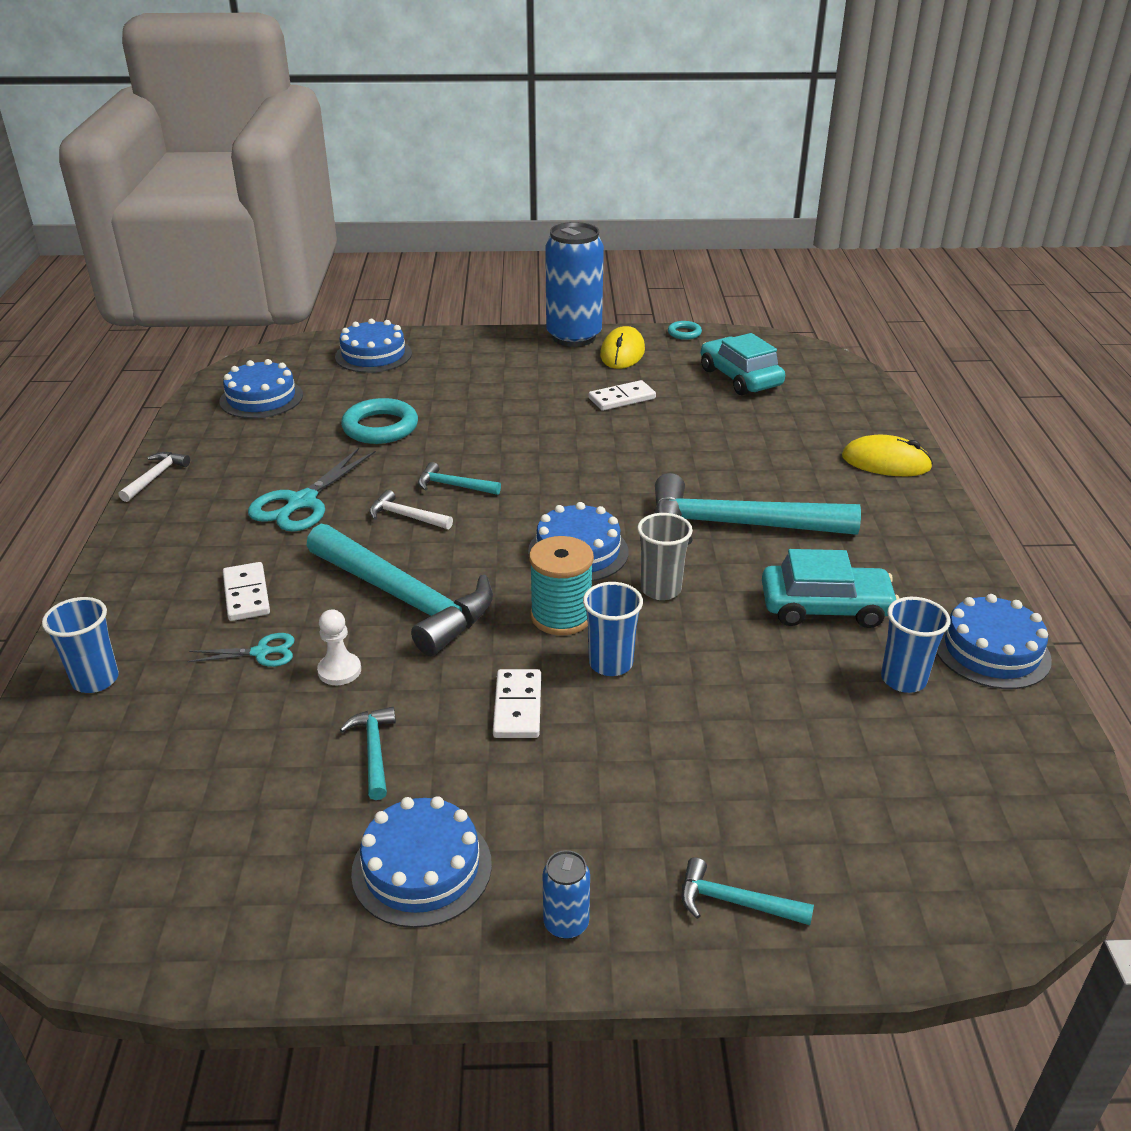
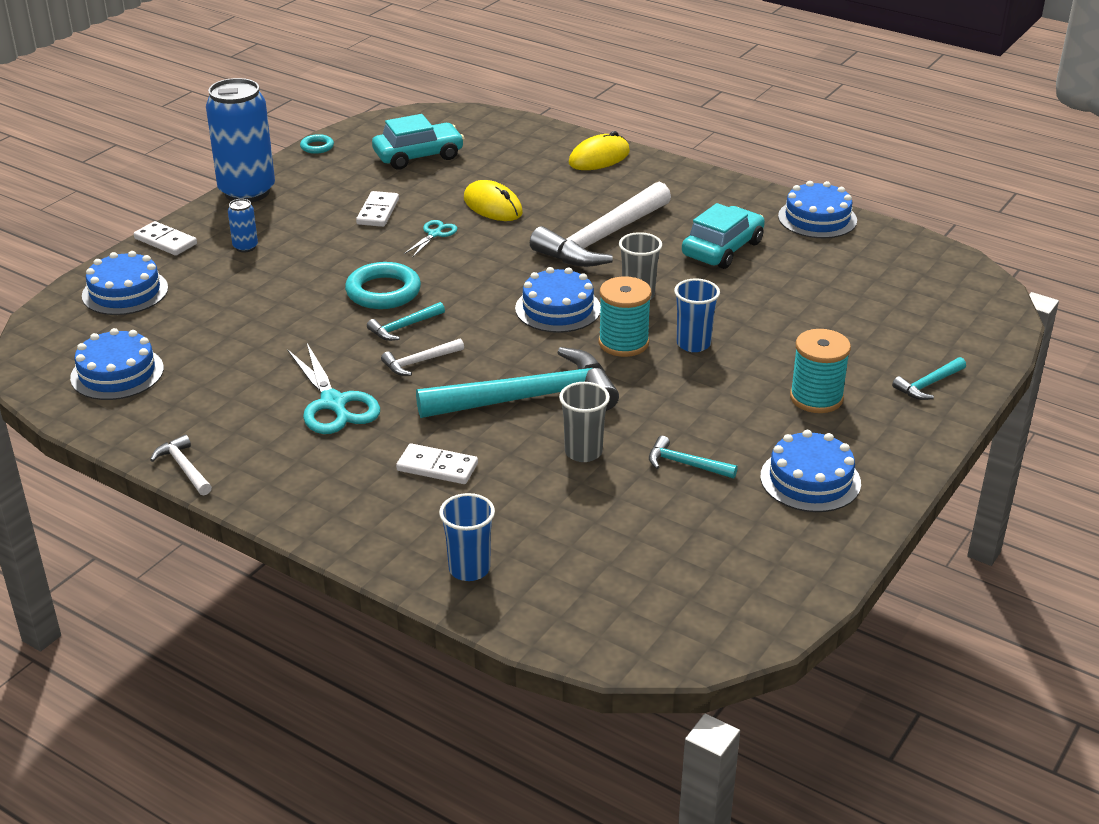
camera: 55 degrees left, 0 degrees up
(261, 652) = (522, 481): turquoise scissors -> turquoise scissors (434, 234)
(339, 670) = (583, 452): white pawn -> grey cup
(380, 427) = (263, 330): turquoise ring -> turquoise ring (383, 291)
(518, 707) = (699, 394): white domino -> white domino (165, 241)
(566, 924) = (897, 444): blue can -> blue can (245, 247)
(599, 804) = (816, 398): none -> turquoise spool
(622, 353) = (307, 183): yellow mouse -> yellow mouse (493, 206)
(737, 525) = (601, 239): turquoise hammer -> white hammer
(740, 378) = (418, 156): turquoise car -> turquoise car turned 150 degrees clockwise
(903, 679) = (812, 256): blue cup -> none

